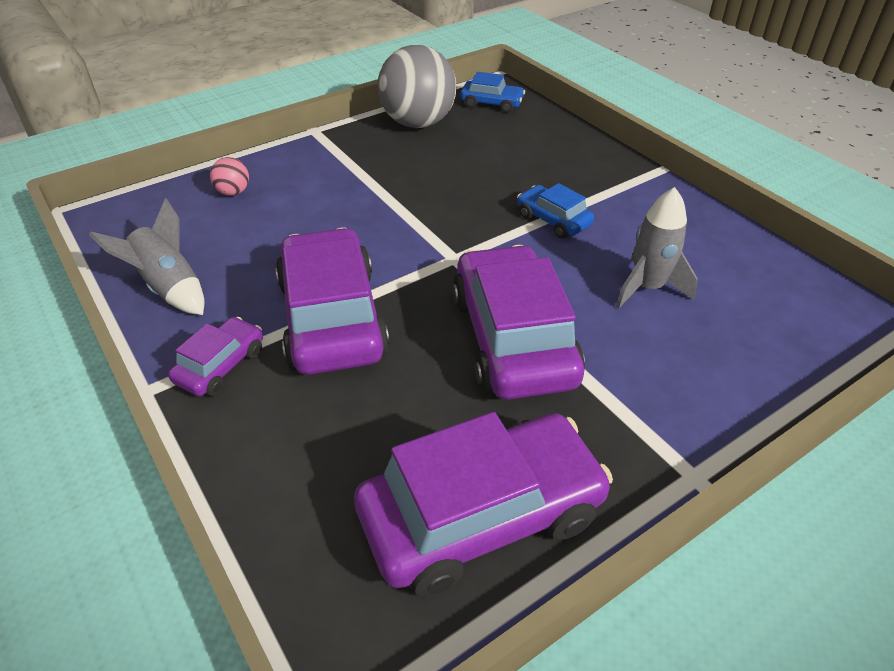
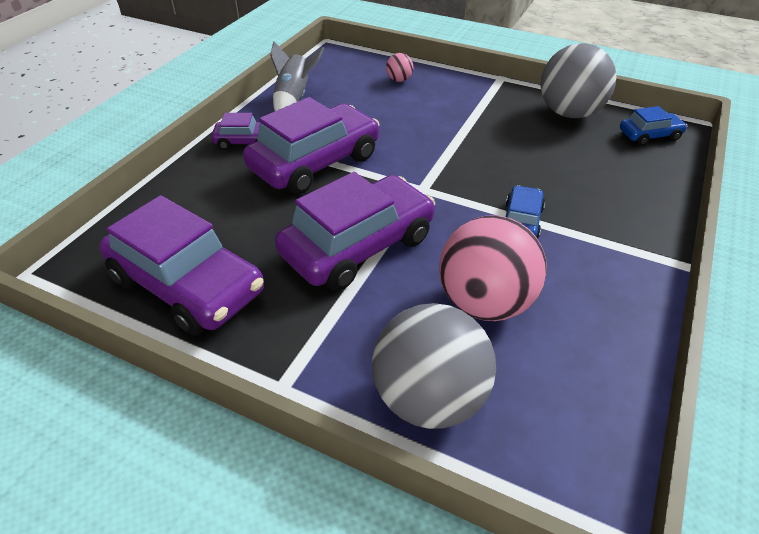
camera: 60 degrees right, 0 degrees up
(492, 103) = (649, 135): blue car -> blue car turned 90 degrees counterclockwise
(647, 288) = (485, 303): grey rocket -> pink ball
(748, 370) = (429, 398): none -> grey ball

